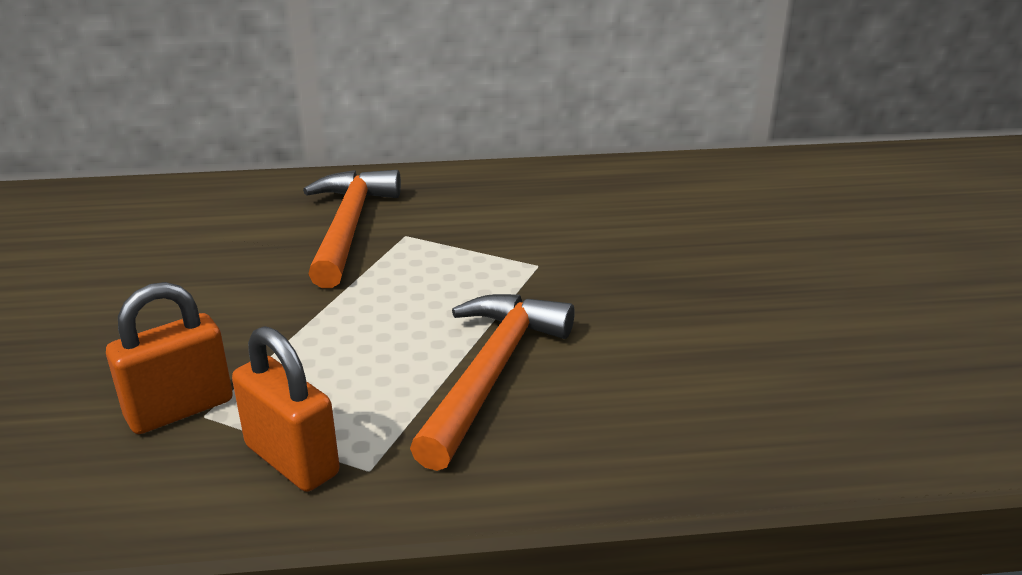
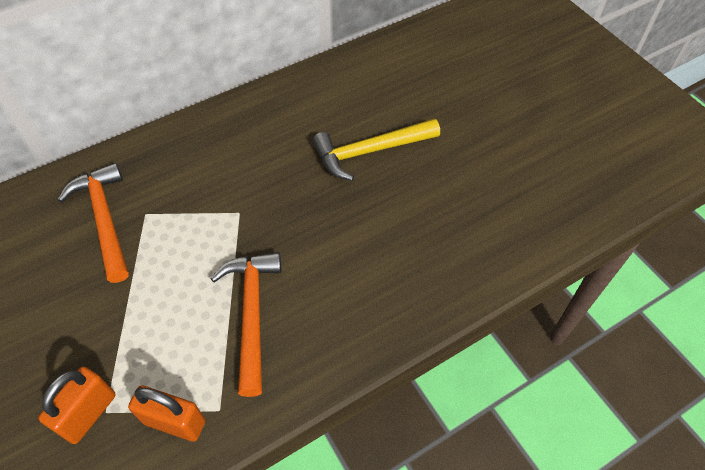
camera: 25 degrees left, 25 degrees up
(780, 251) = (370, 151): none -> yellow hammer

